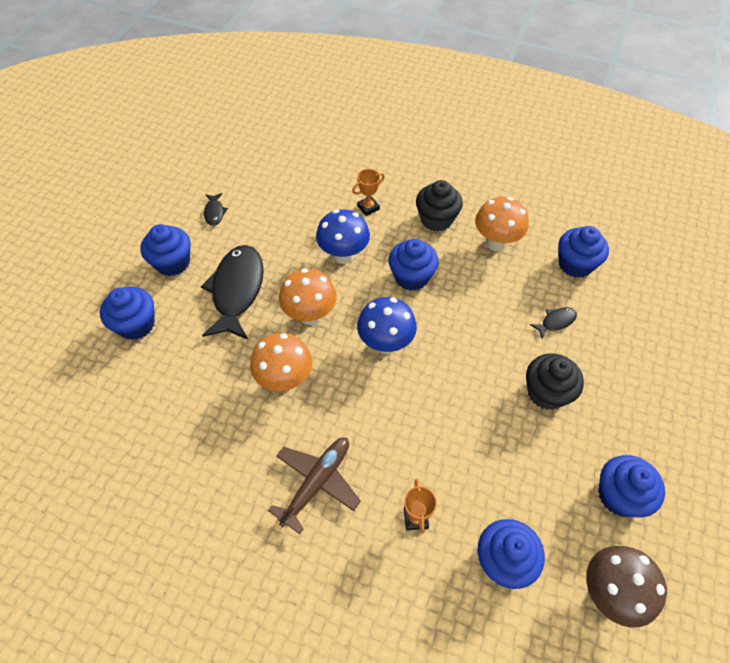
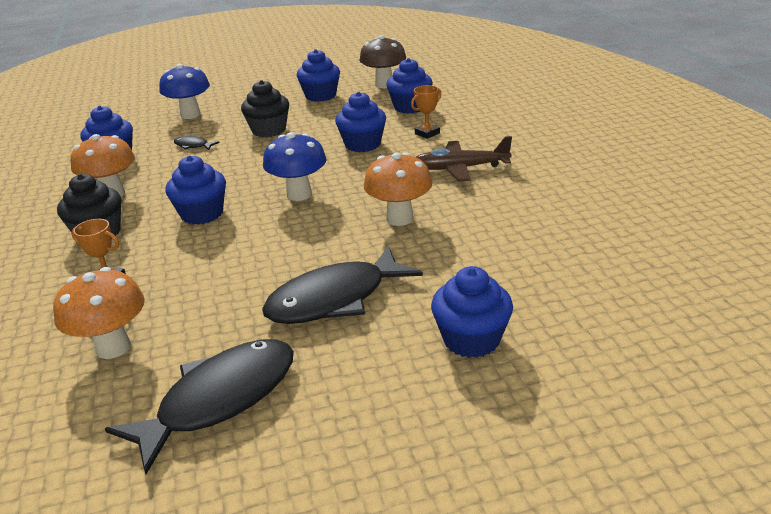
camera: 125 degrees left, 25 degrees down
(173, 263) = (351, 376): blue cupcake -> blue cupcake (362, 144)
(214, 212) = (220, 399): black fish -> black fish, size x2.32
(310, 315) = (313, 241): orange mushroom -> orange mushroom (113, 347)
(343, 255) = (207, 260): blue mushroom -> blue mushroom (190, 115)

